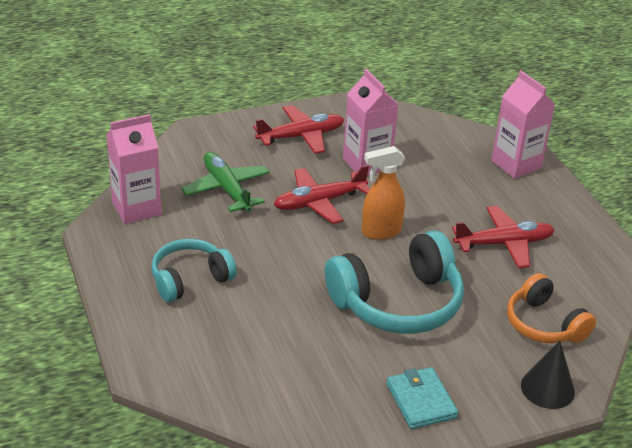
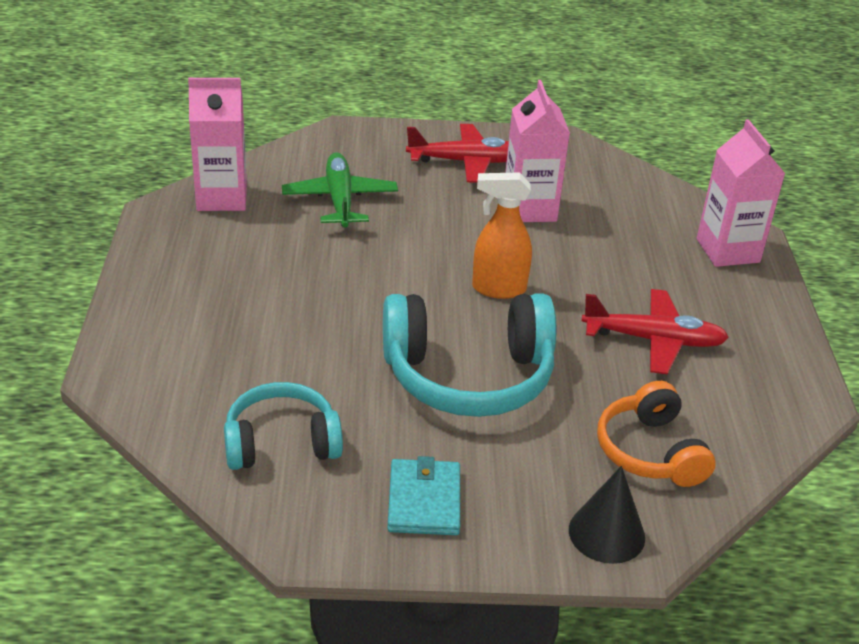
camera: 20 degrees right, 0 degrees up
(190, 279) = (231, 287): turquoise headphones -> turquoise headphones (281, 443)
(319, 202) = (443, 238): red plane -> none

